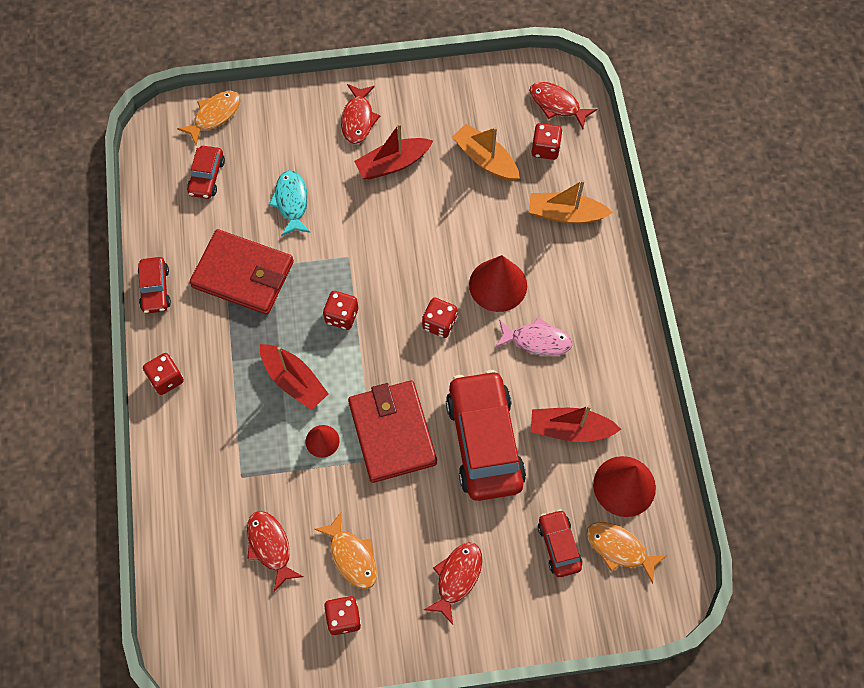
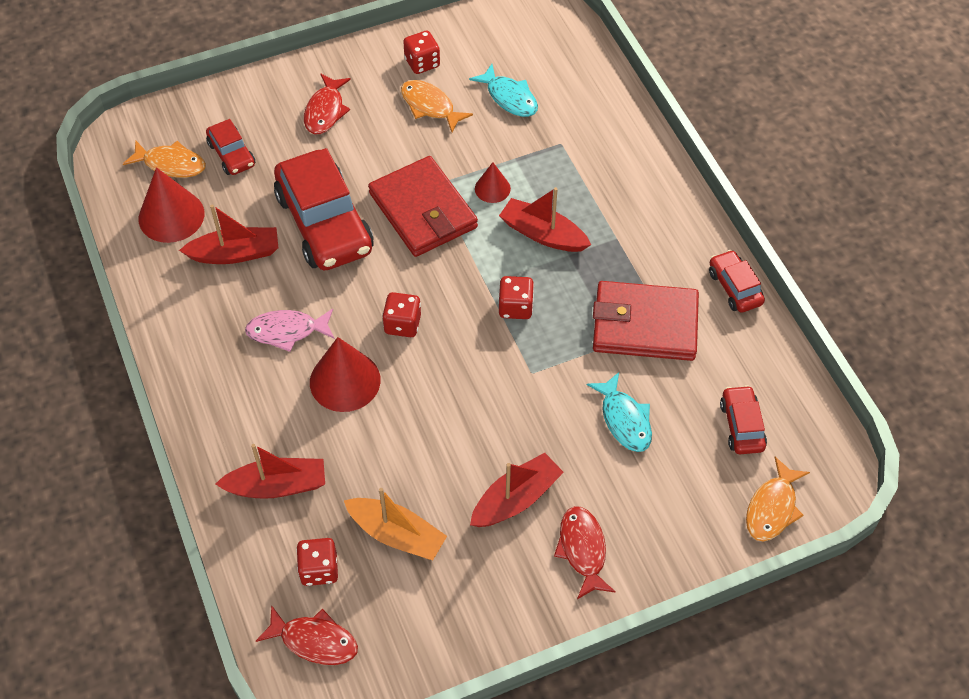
camera: 165 degrees right, 10 degrees down
(166, 379) = (676, 207): red dice -> none
(270, 546) = (509, 98): red fish -> turquoise fish
(565, 214) = (277, 486): orange boat -> red boat

